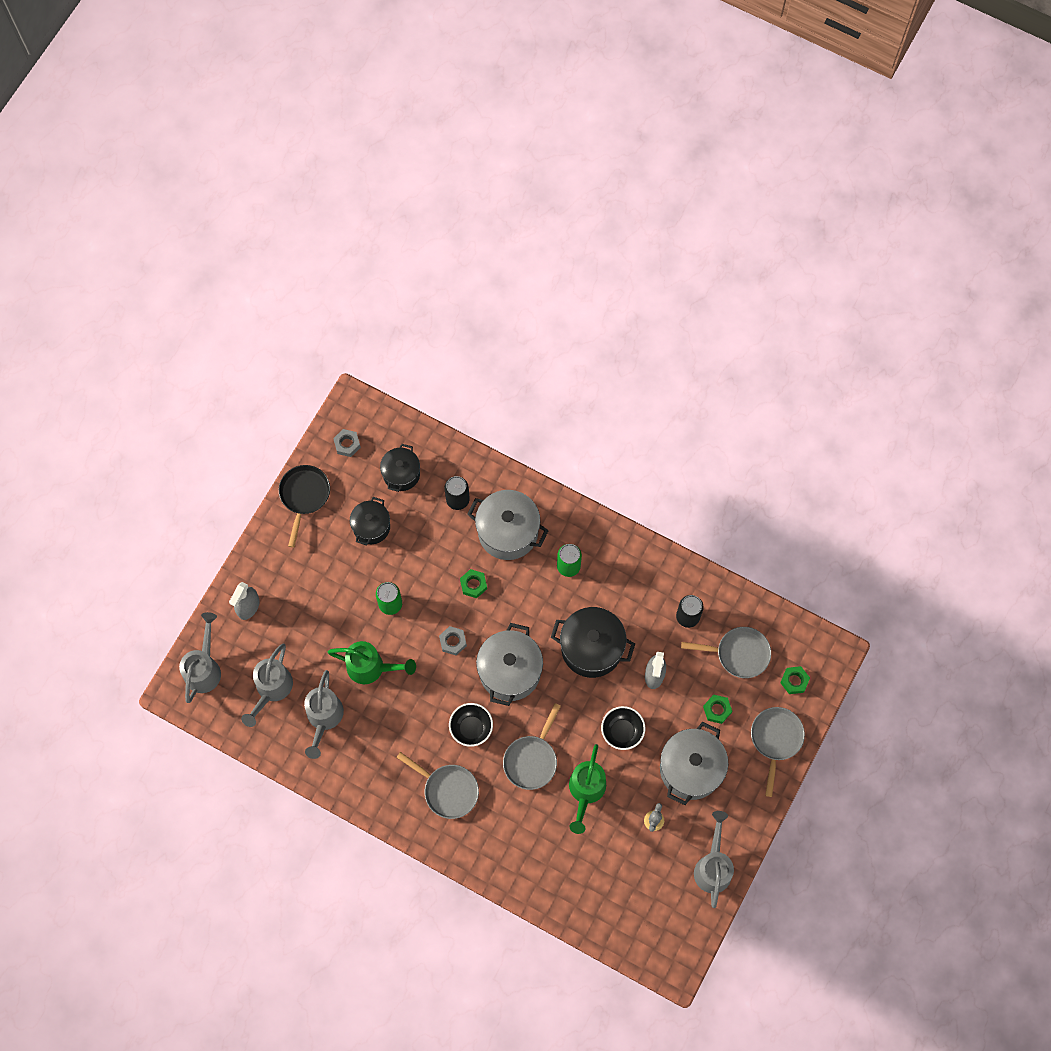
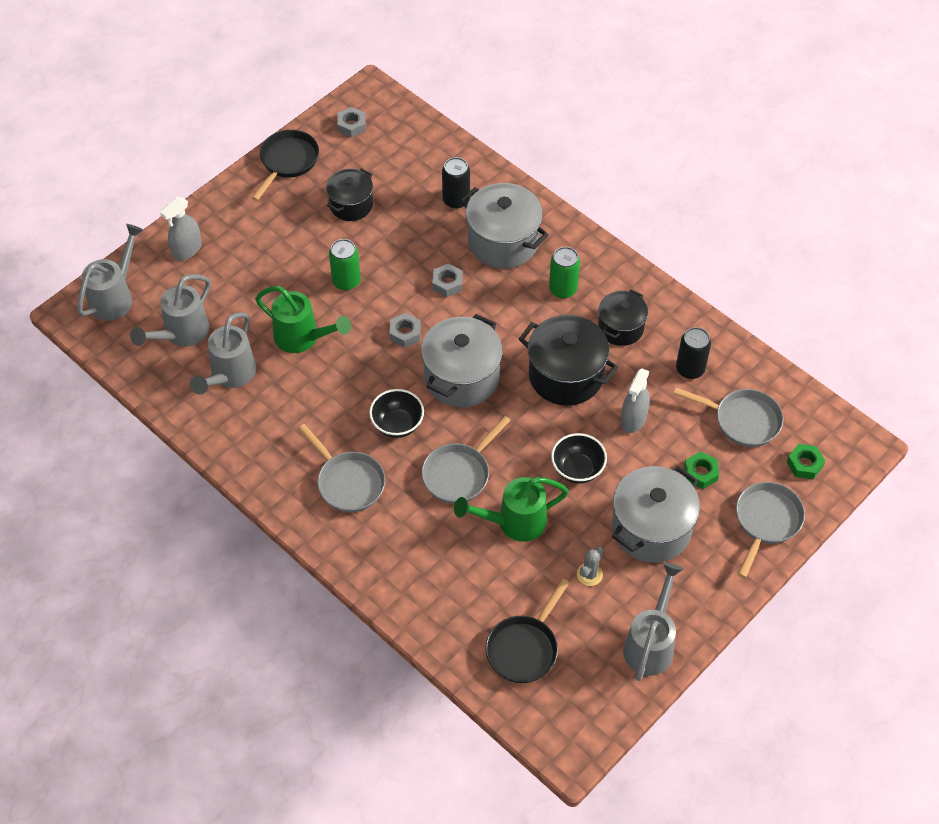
camera: 15 degrees right, 15 degrees down
(401, 474) = (401, 164): black pot -> black pot (620, 328)
(473, 585) = (447, 283): green nut -> grey nut
(585, 791) = (514, 522): green watering can -> green watering can turned 45 degrees clockwise
(621, 895) = (524, 648): none -> black pan

